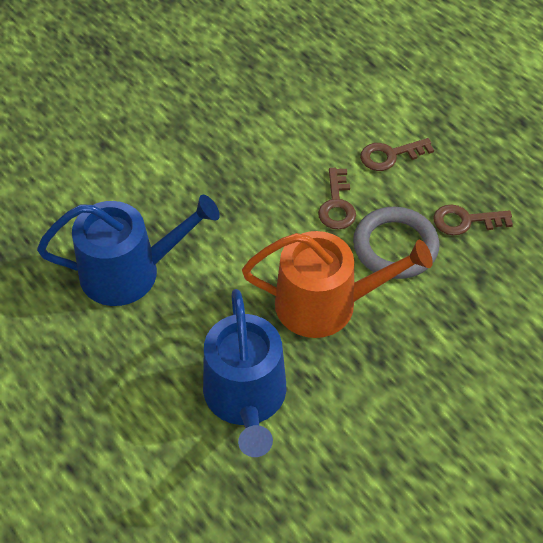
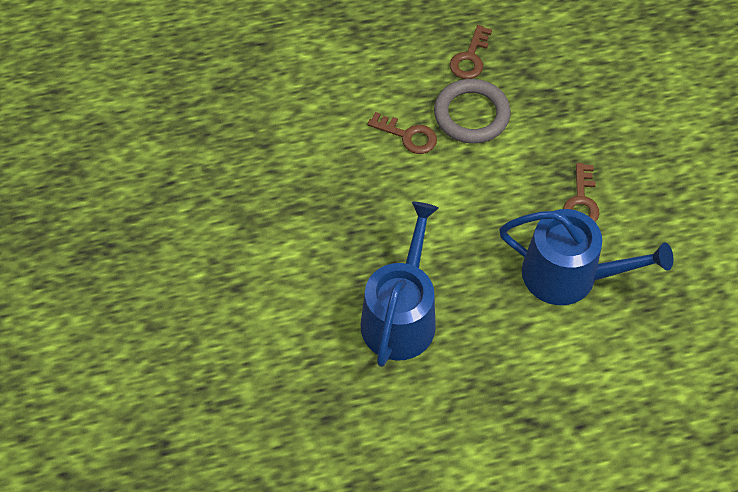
camera: 65 degrees left, 5 degrees up
(326, 304) = (504, 185): orange watering can -> none
(390, 155) = (375, 77): brown key -> brown key (581, 201)

